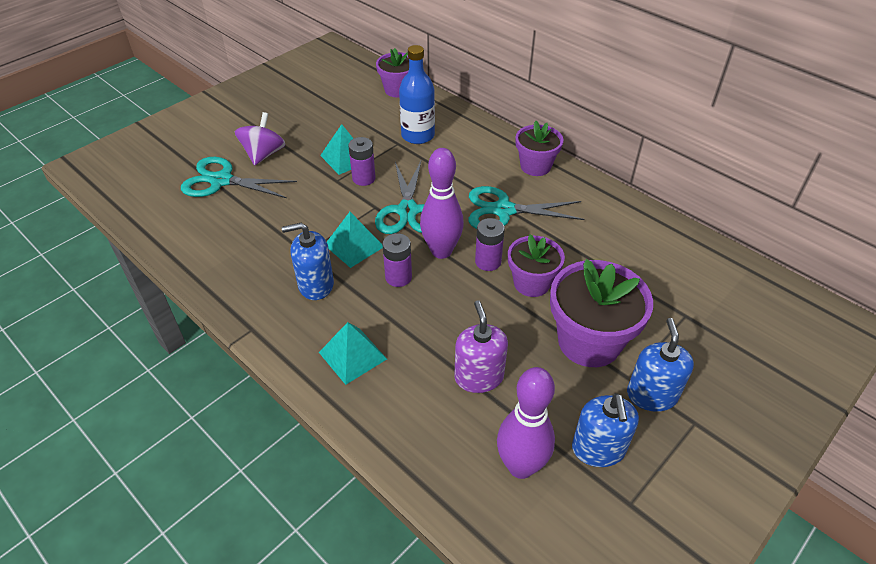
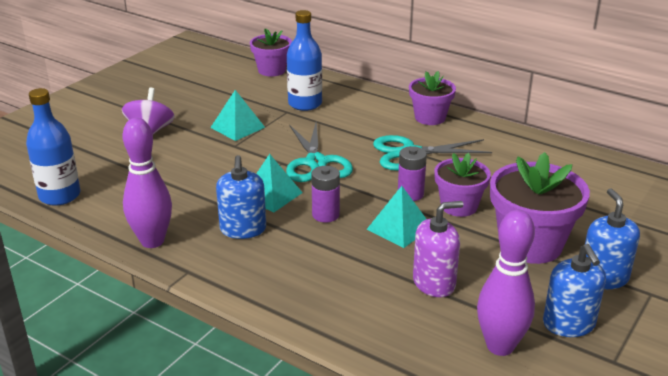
camera: 10 degrees left, 15 degrees down
(162, 223) = (60, 196): none -> blue bottle
(221, 180) = (113, 156): turquoise scissors -> none
(316, 285) = (243, 229): blue soap dispenser -> blue soap dispenser turned 75 degrees counterclockwise
(353, 355) = (301, 280): turquoise pyramid -> turquoise pyramid (399, 228)
(364, 178) = (262, 141): purple battery -> none
(441, 251) = (361, 190): purple bowling pin -> purple bowling pin (152, 241)
(479, 377) = (434, 283): purple soap dispenser -> purple soap dispenser turned 90 degrees clockwise

